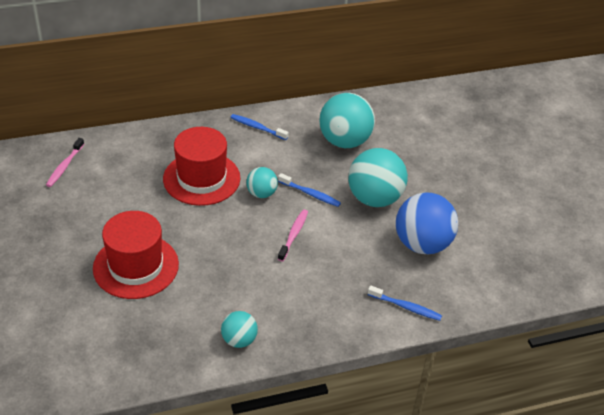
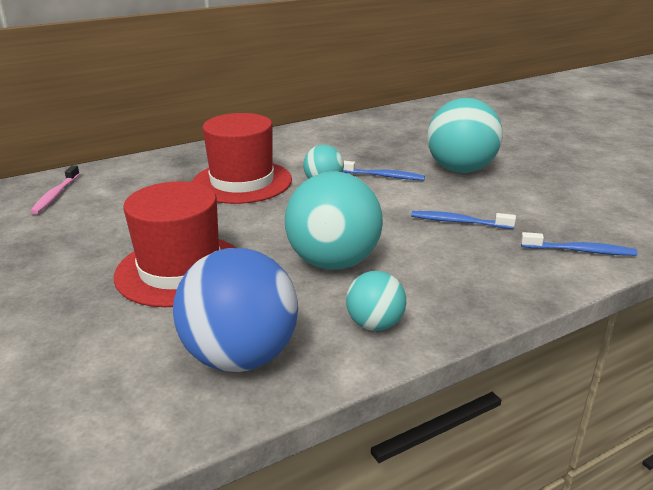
camera: 10 degrees left, 15 degrees down
(257, 128) = (291, 139): blue toothbrush -> blue toothbrush (459, 222)
(293, 235) = (385, 210): pink toothbrush -> none
(344, 141) = (394, 137): turquoise ball -> turquoise ball (333, 262)
(422, 244) = (547, 195): blue ball -> blue ball (241, 357)

